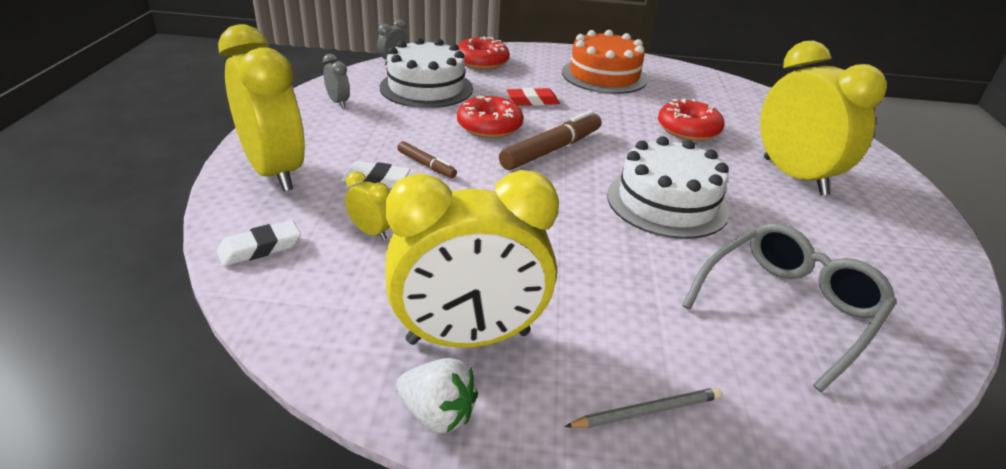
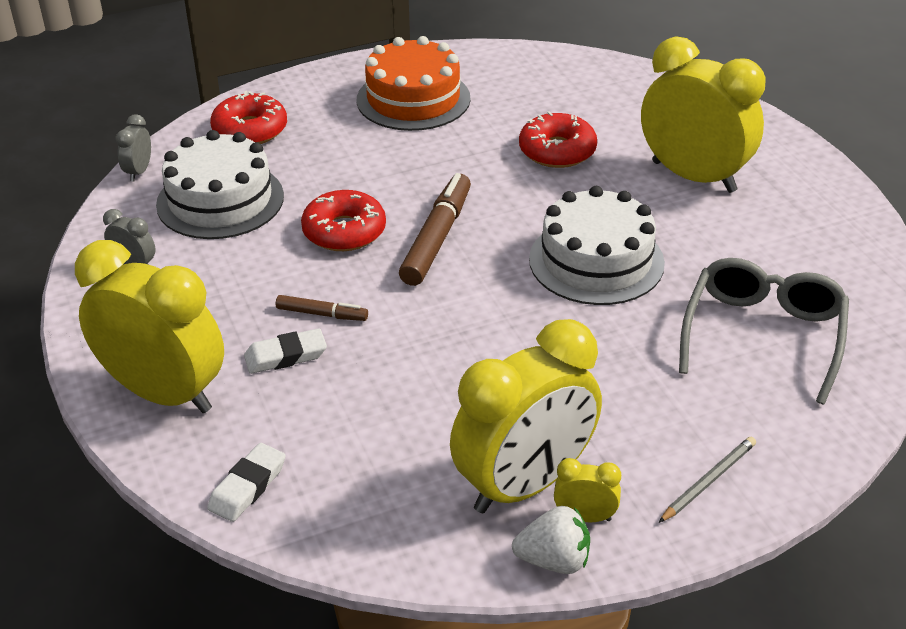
camera: 25 degrees left, 5 degrees up
(371, 232) = (341, 420): yellow clock -> yellow clock (585, 517)
(532, 101) = (362, 173): red eraser -> none

